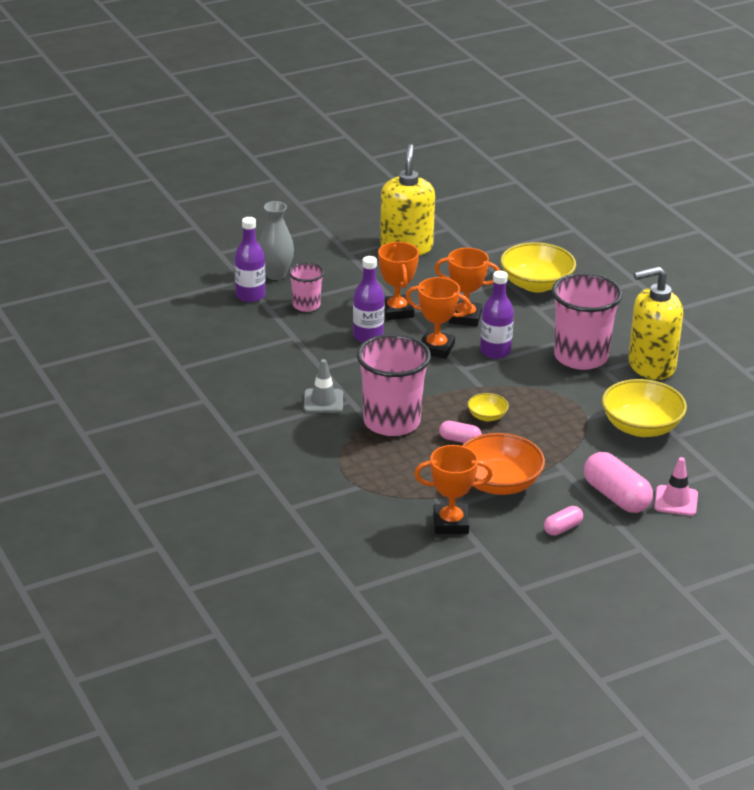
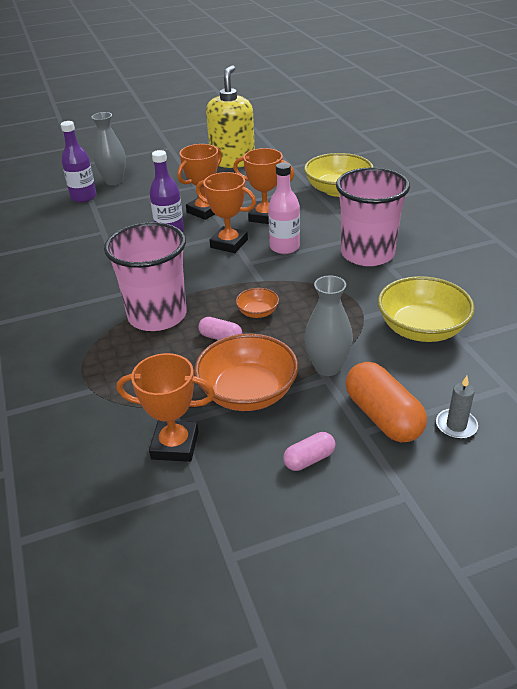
camera: 10 degrees right, 5 degrees up
(306, 305) = (127, 205): pink cup -> none
(323, 401) = (99, 292): grey traffic cone -> none
(396, 311) = (204, 211): orange trophy -> orange trophy turned 45 degrees clockwise
(487, 416) = (257, 312): yellow bowl -> orange bowl
(495, 351) = (284, 247): purple bottle -> pink bottle
(563, 461) = (327, 367): none -> grey vase
(616, 497) = (383, 416): pink capsule -> orange capsule
(651, 365) = (438, 263): yellow soap dispenser -> none
(676, 501) = (456, 425): pink traffic cone -> grey candle

